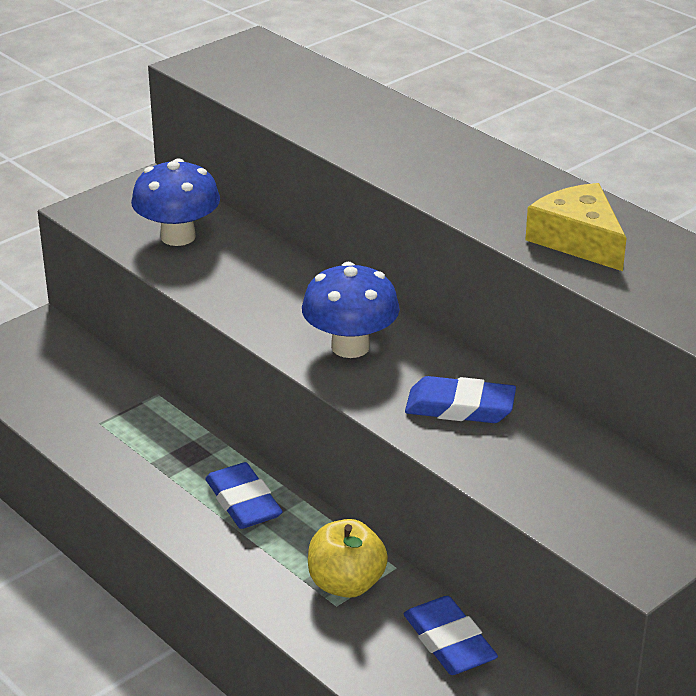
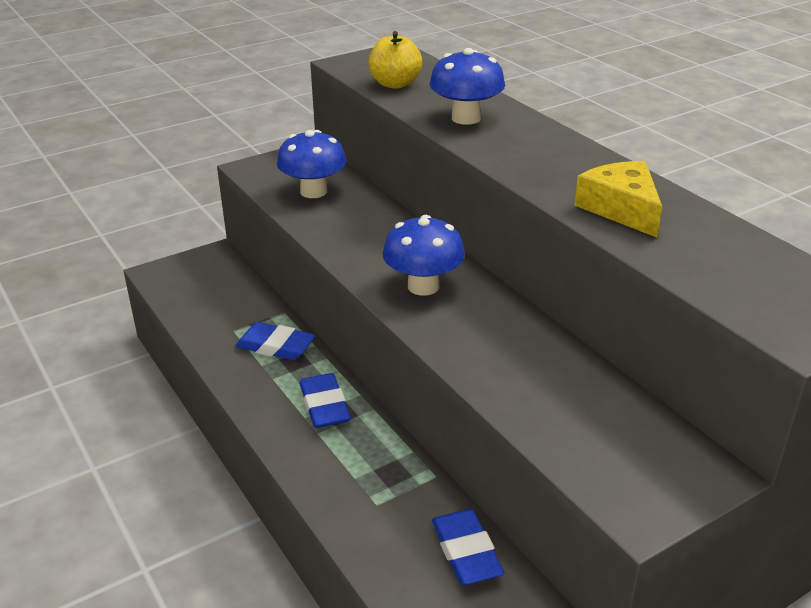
camera: 10 degrees right, 0 degrees up
(346, 584) = (390, 486): yellow apple -> yellow apple (395, 84)
(372, 135) = (466, 118): none -> blue mushroom
(460, 407) = (503, 345): blue eraser -> blue eraser (275, 346)

